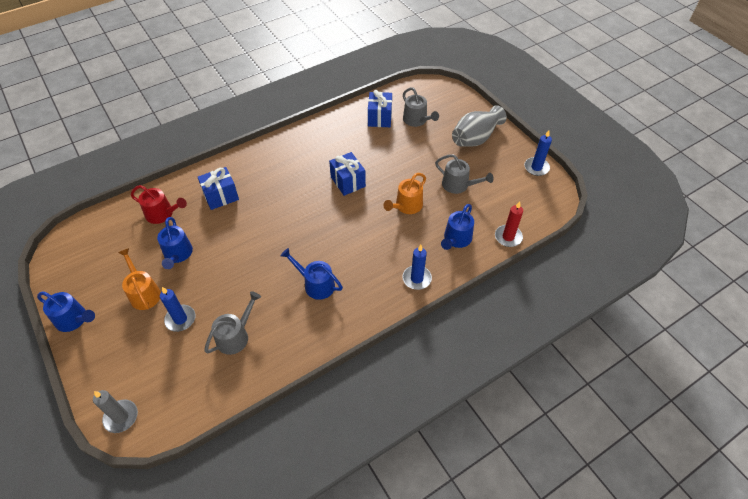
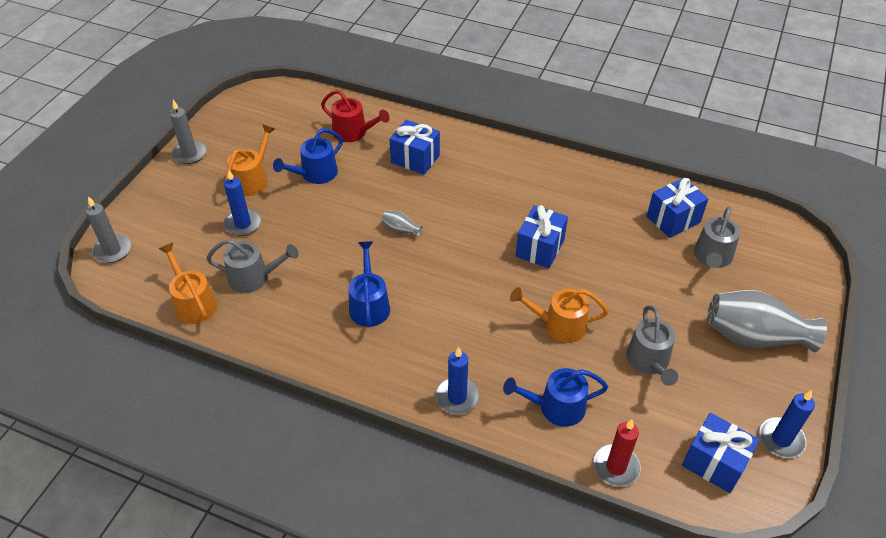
camera: 55 degrees right, 5 degrees down
(74, 319) = (189, 154): blue watering can -> grey candle
(162, 214) = (353, 132): red watering can -> red watering can turned 45 degrees counterclockwise
(224, 384) = (193, 303): none -> orange watering can
(272, 236) = (400, 230): none -> grey vase
(532, 199) = (714, 463): none -> blue gift

